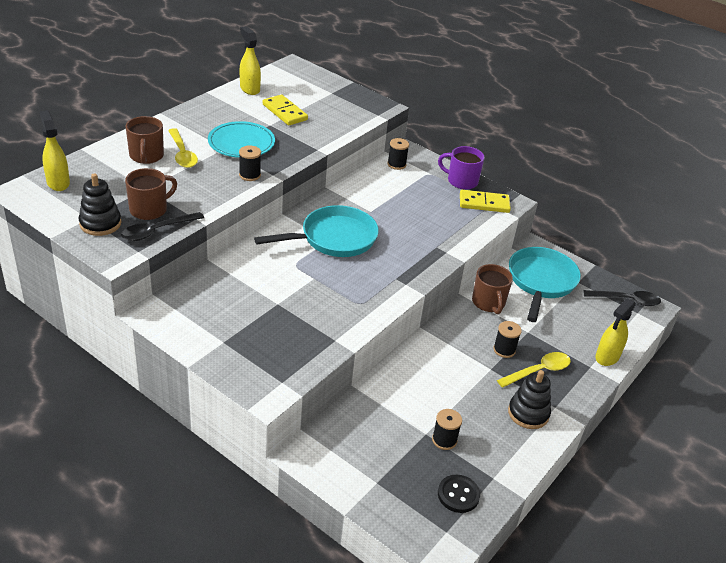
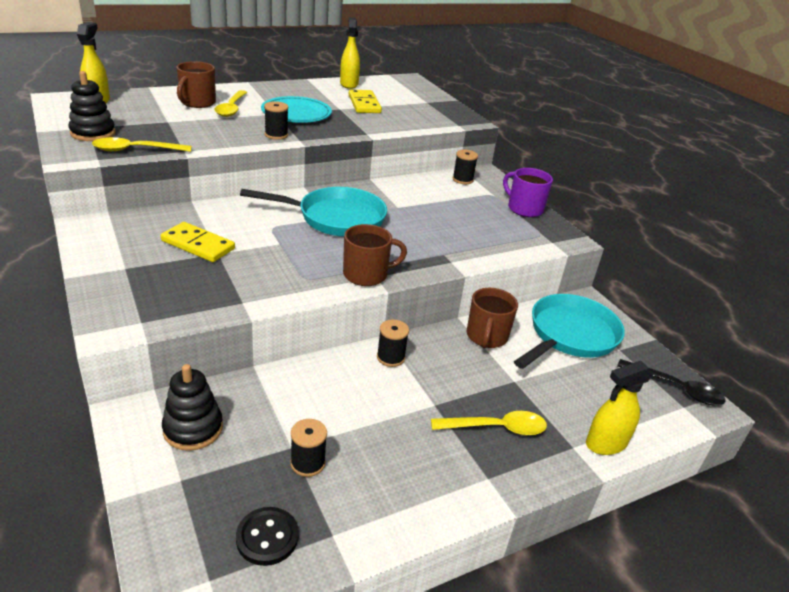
camera: 25 degrees right, 5 degrees down
(149, 209) = (150, 135): brown mug -> brown mug (366, 275)
(157, 231) = (136, 150): black spoon -> yellow spoon
(484, 203) = (535, 233): yellow domino -> yellow domino (198, 245)
(504, 350) = (468, 390): black spool -> black spool (390, 357)
(528, 413) = (444, 472): black stacking toy -> black stacking toy (193, 429)

